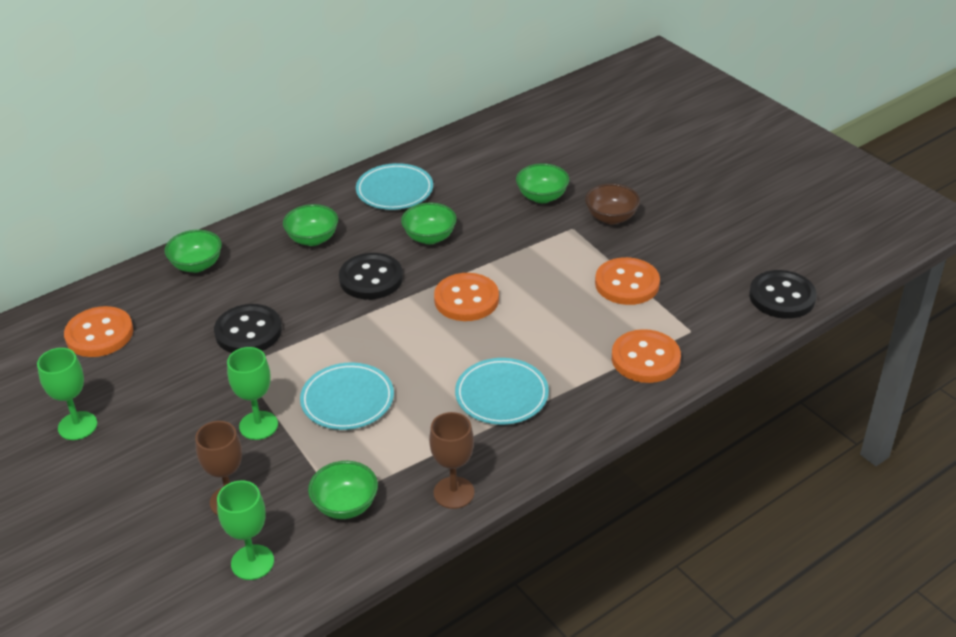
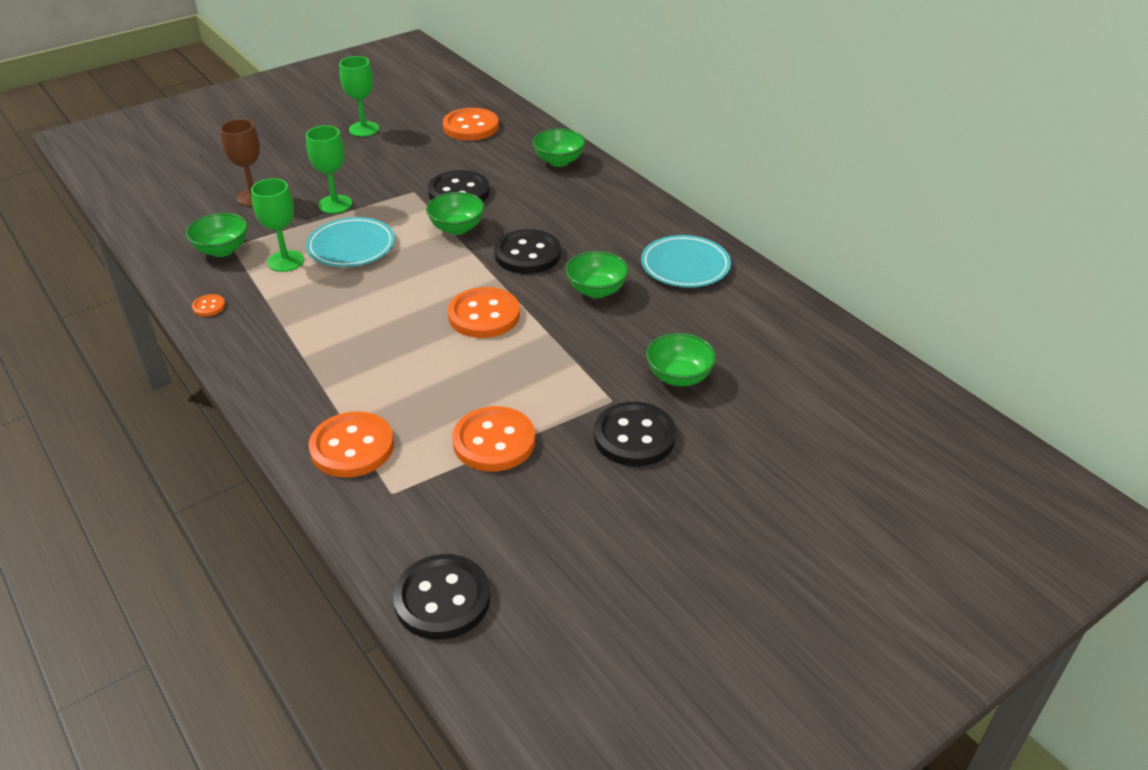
camera: 90 degrees right, 0 degrees up
(252, 562) = (184, 210): green goblet -> green goblet (285, 261)
(312, 239) = (596, 218): green bowl -> green bowl (457, 228)
(454, 493) = (209, 306): brown goblet -> orange button
(501, 395) = (327, 337): turquoise plate -> none
(611, 217) = (634, 437): brown bowl -> black button

